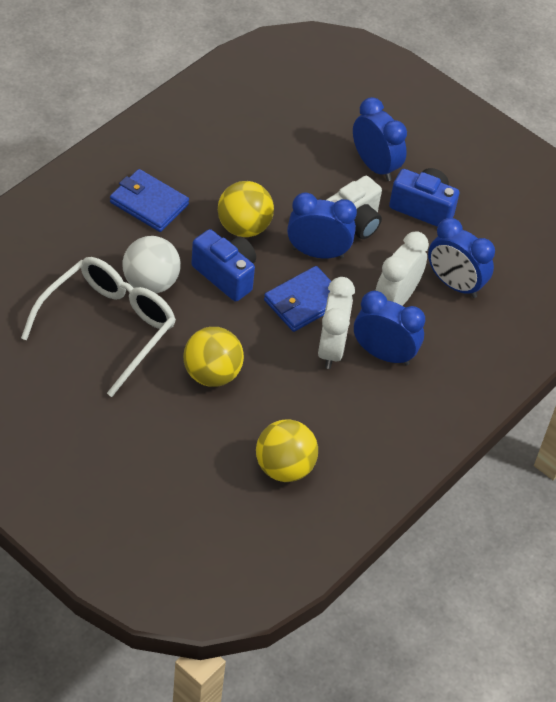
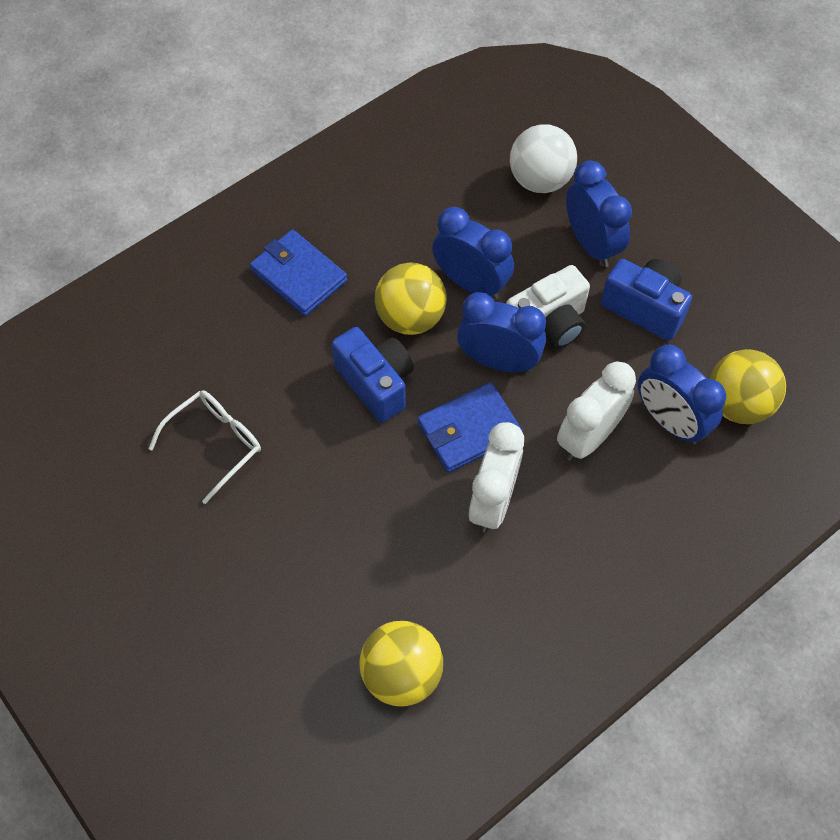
camera: 15 degrees right, 10 degrees up
(108, 326) = (215, 443): white glasses -> white glasses, size x0.60
(151, 283) = (280, 386): white ball -> white ball (540, 180)
(212, 374) = (332, 524): yellow ball -> yellow ball (737, 404)
(383, 354) = (560, 516): blue clock -> blue clock (471, 283)

